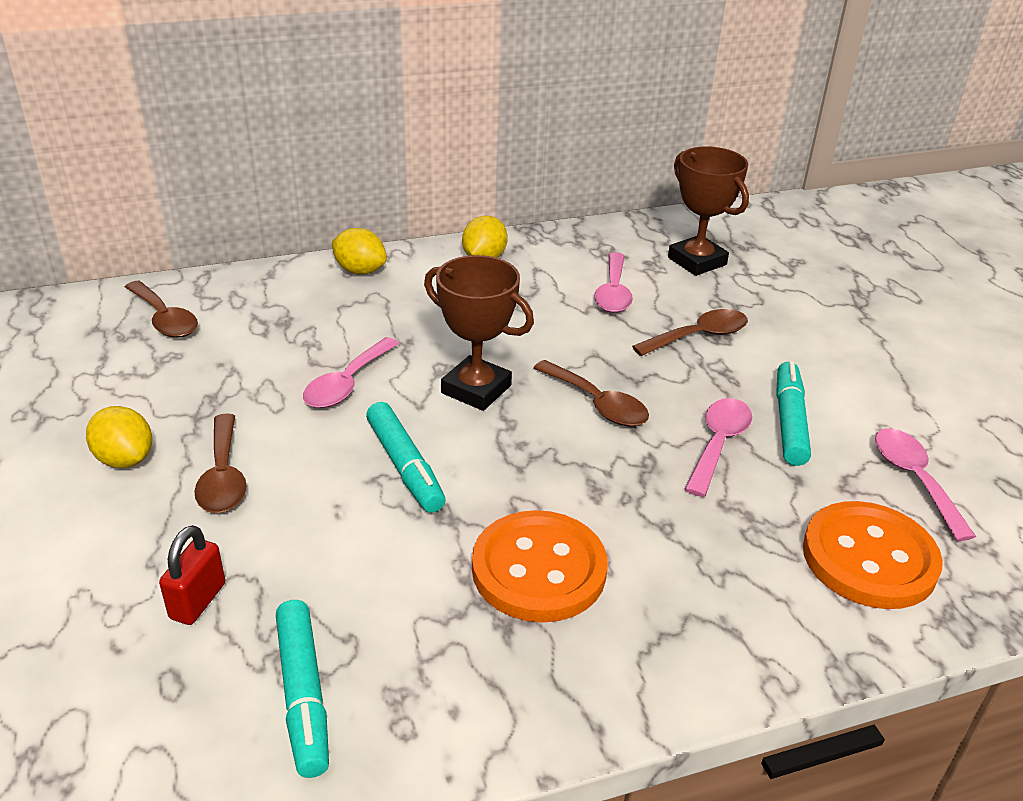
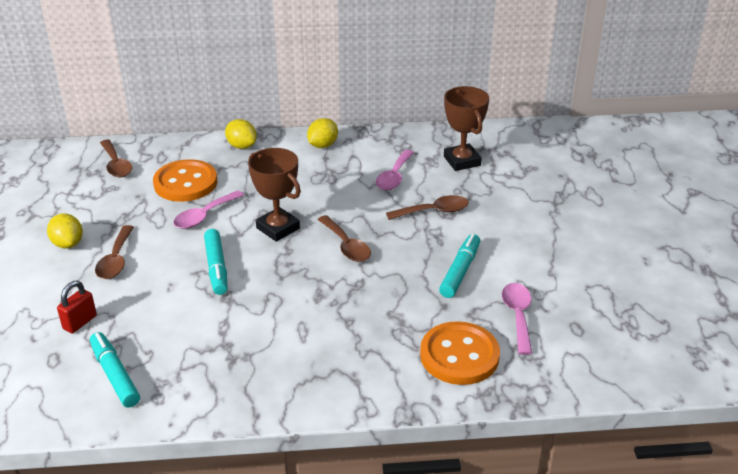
camera: 15 degrees right, 0 degrees up
(303, 695) = (115, 375): turquoise marker -> turquoise marker turned 150 degrees clockwise
(539, 569) = (264, 333): orange button -> orange button (185, 183)
(718, 443) = (407, 279): pink spoon -> none

